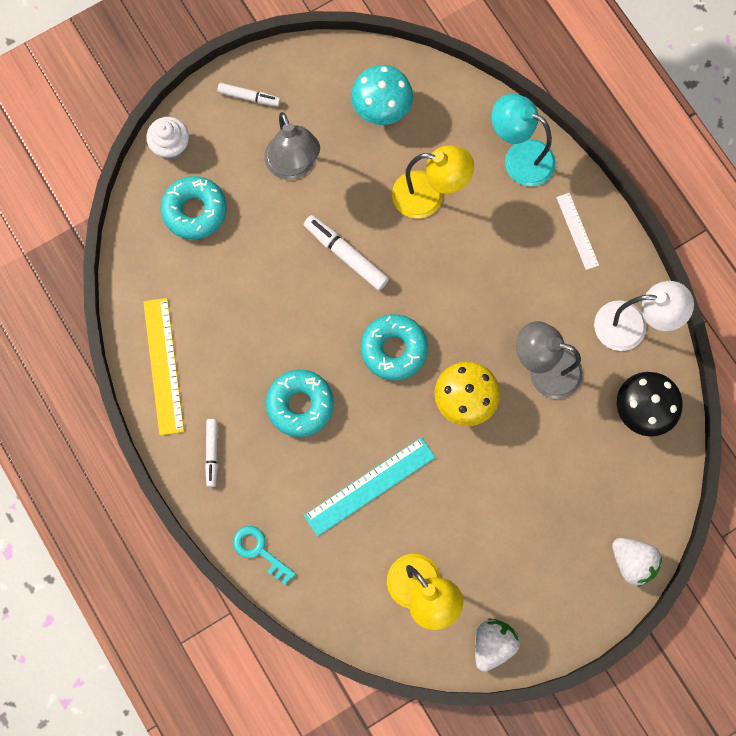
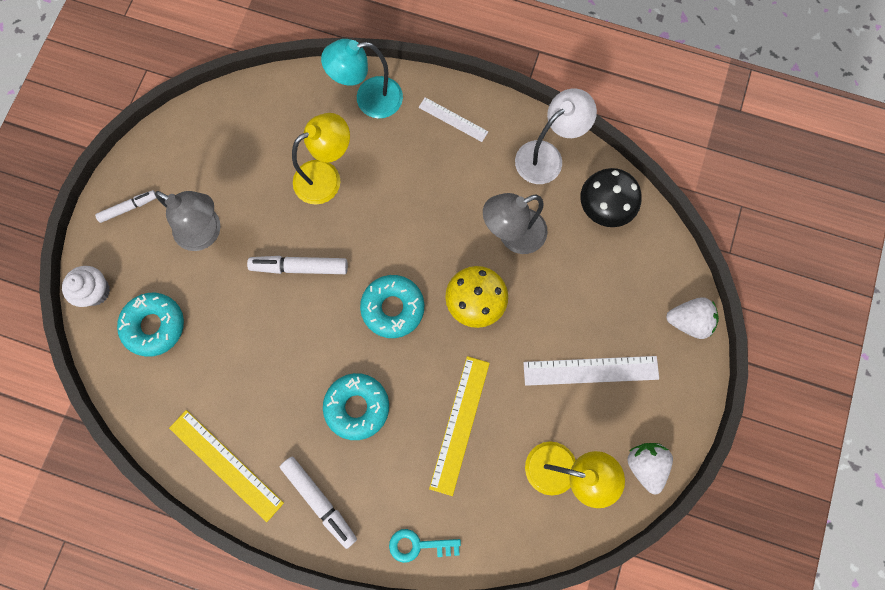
camera: 40 degrees left, 0 degrees up
(212, 453) = (319, 500): white marker -> white marker, size x1.57
(369, 486) = (459, 424): turquoise ruler -> yellow ruler
(381, 109) = (239, 141): turquoise mushroom -> none
(513, 533) = (590, 370): none -> white ruler

